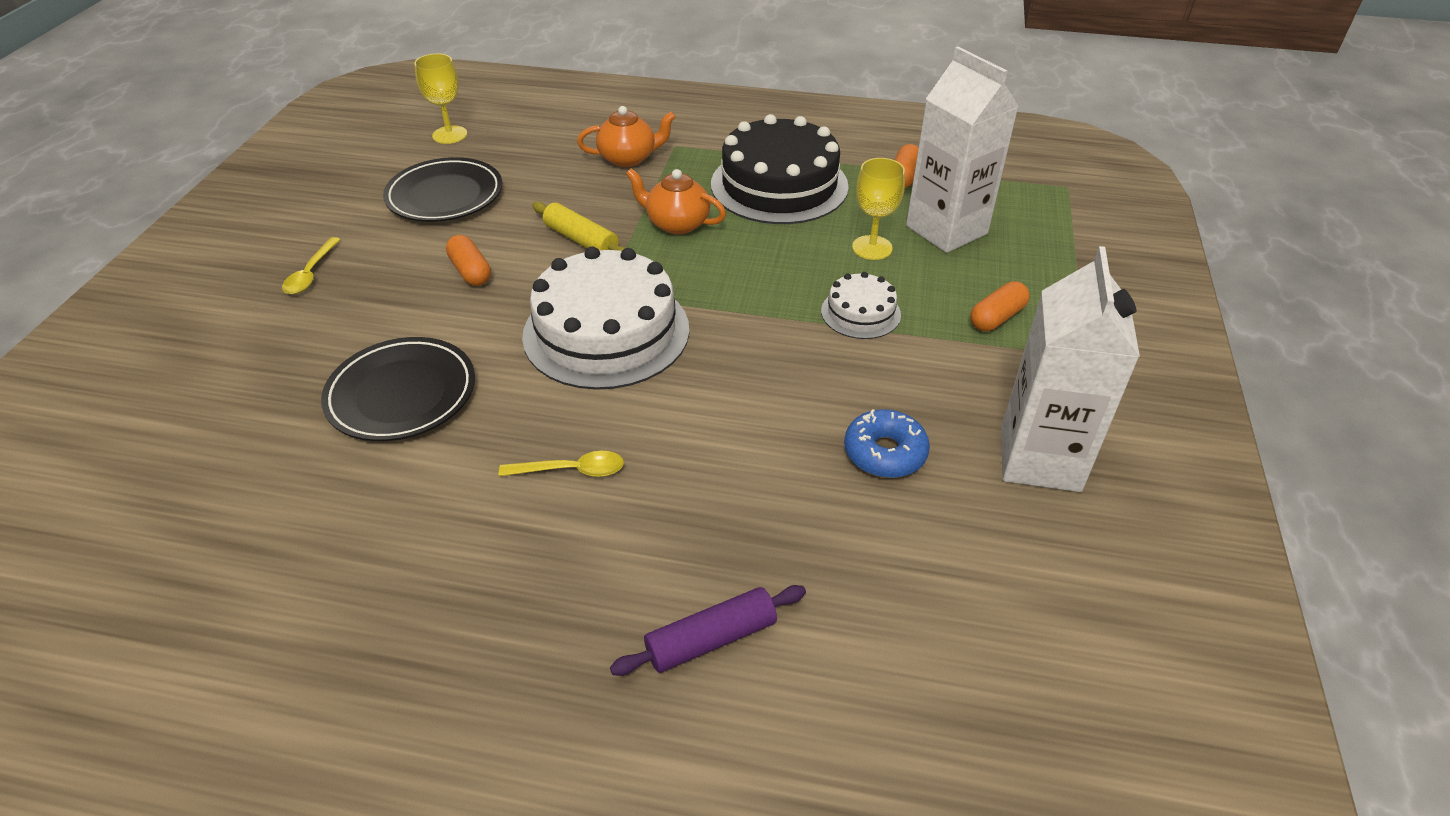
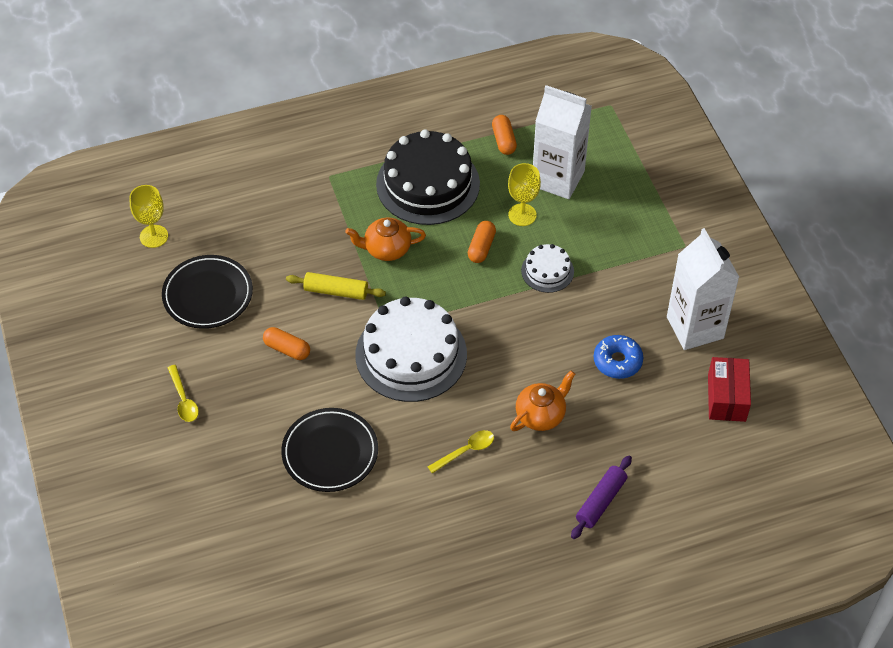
camera: 30 degrees left, 10 degrees up
(628, 158) = (306, 203): orange teapot -> orange teapot (541, 415)
(996, 317) = (625, 239): orange capsule -> orange capsule (481, 247)
(1037, 580) = (726, 398): none -> red box

